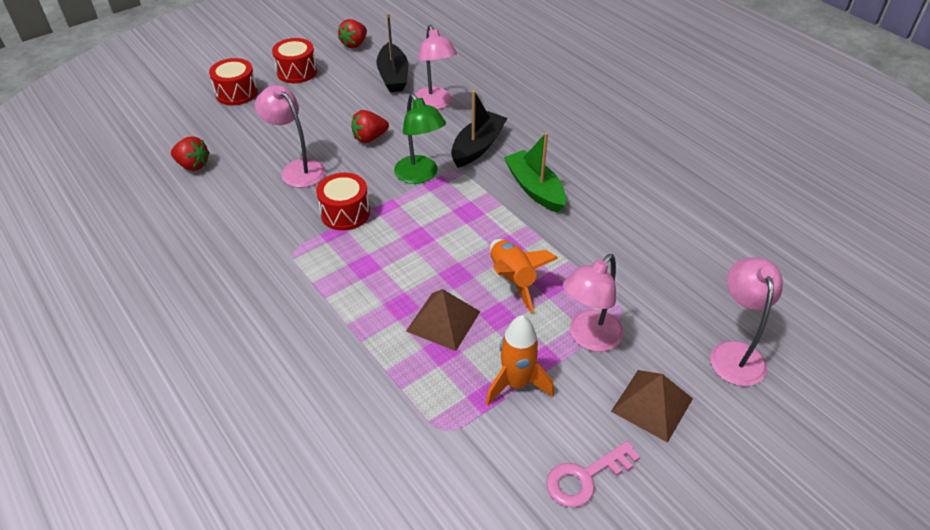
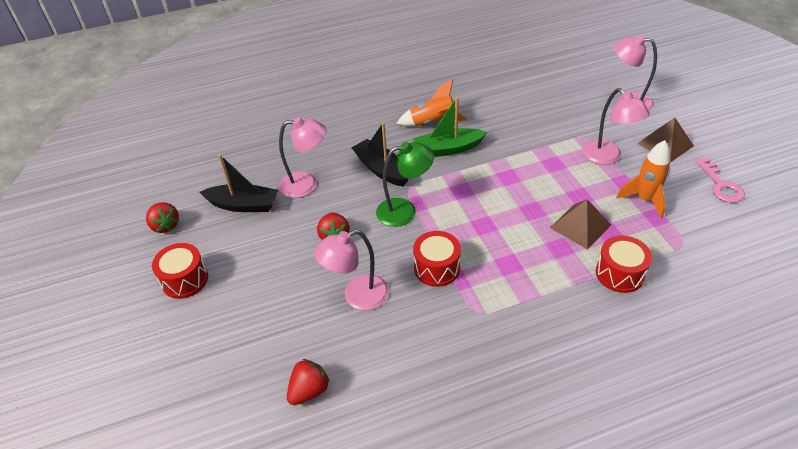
camera: 70 degrees left, 0 degrees up
(236, 93) = (191, 339): red drum -> red drum (619, 274)
(512, 279) = (544, 181): orange rocket -> orange rocket (433, 123)

